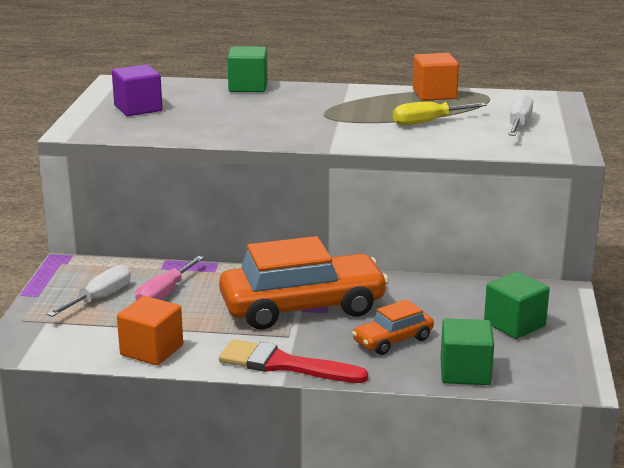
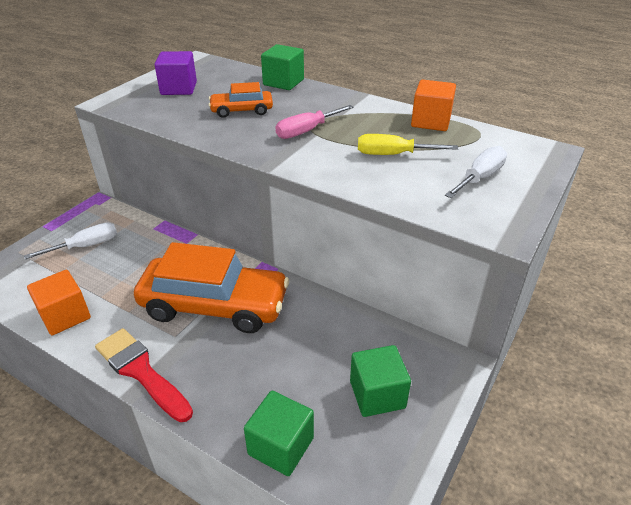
camera: 25 degrees right, 15 degrees up
(164, 294) = (130, 256): pink screwdriver -> pink screwdriver (306, 131)
(393, 340) = (252, 374): orange car -> orange car (242, 111)

